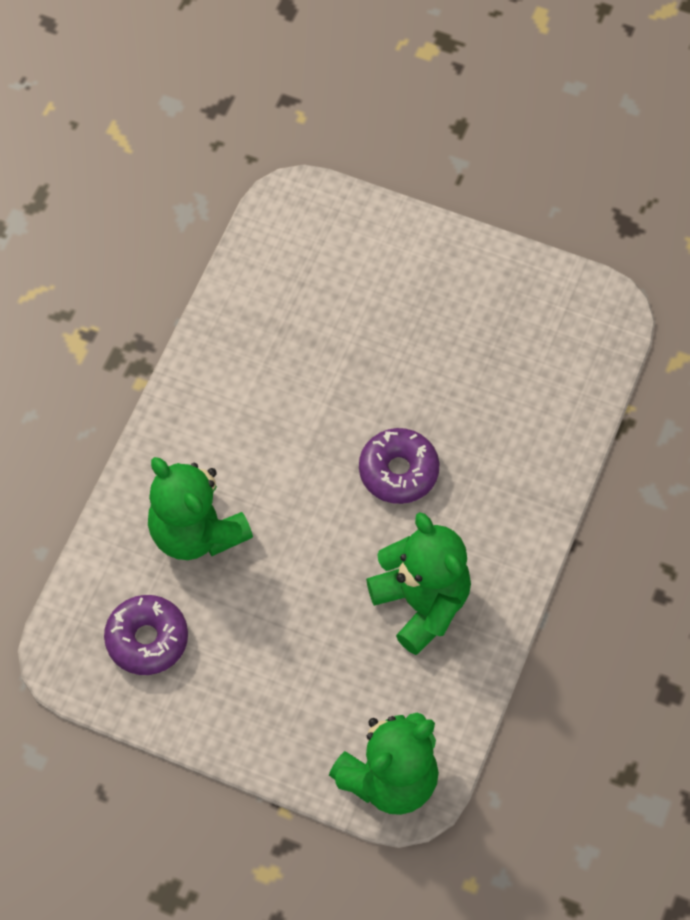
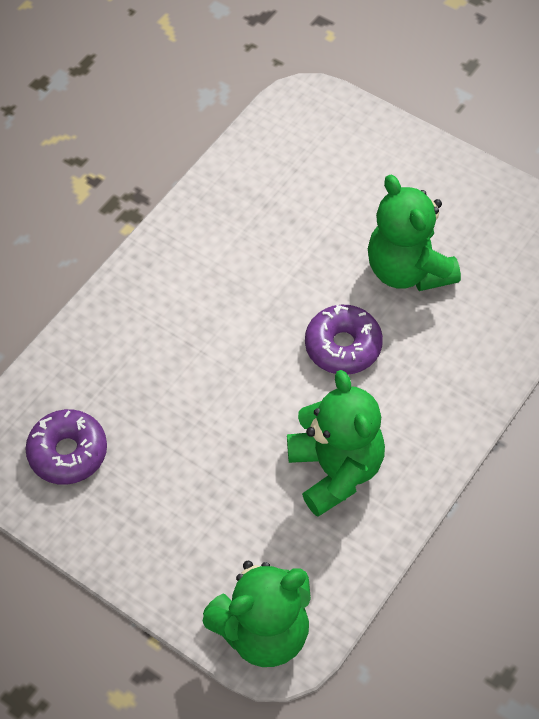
camera: 15 degrees right, 5 degrees down
(196, 532) = (141, 365): green teddy bear -> green teddy bear (408, 270)

